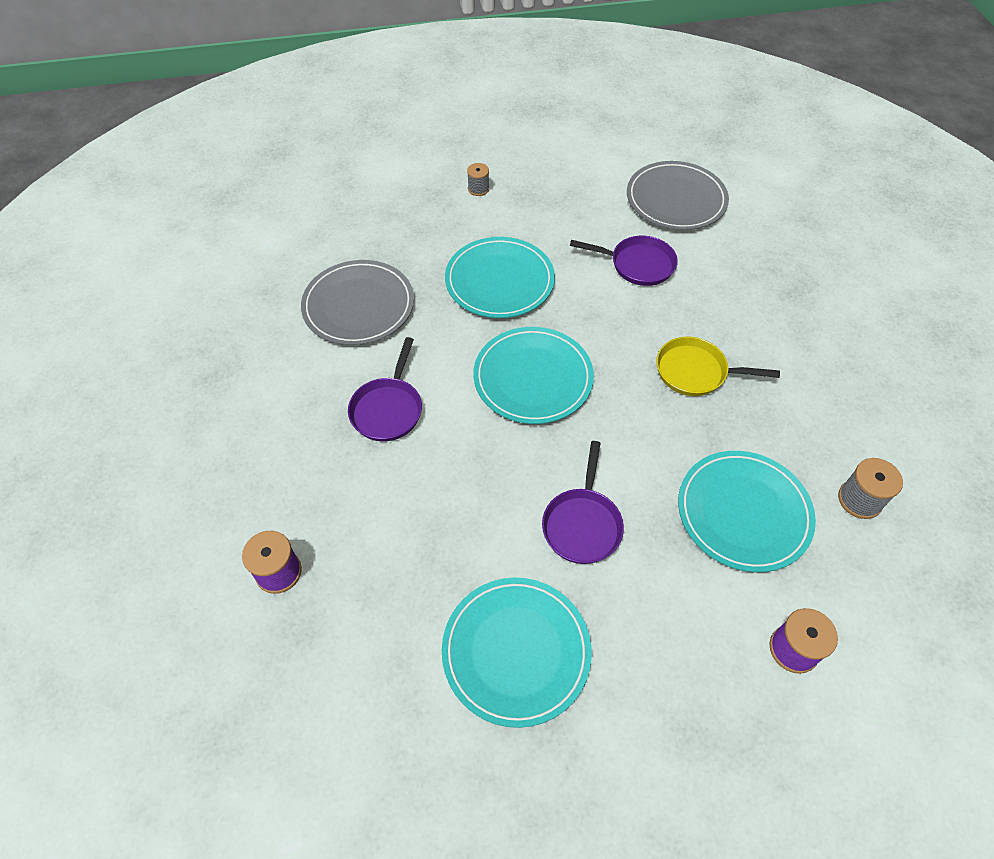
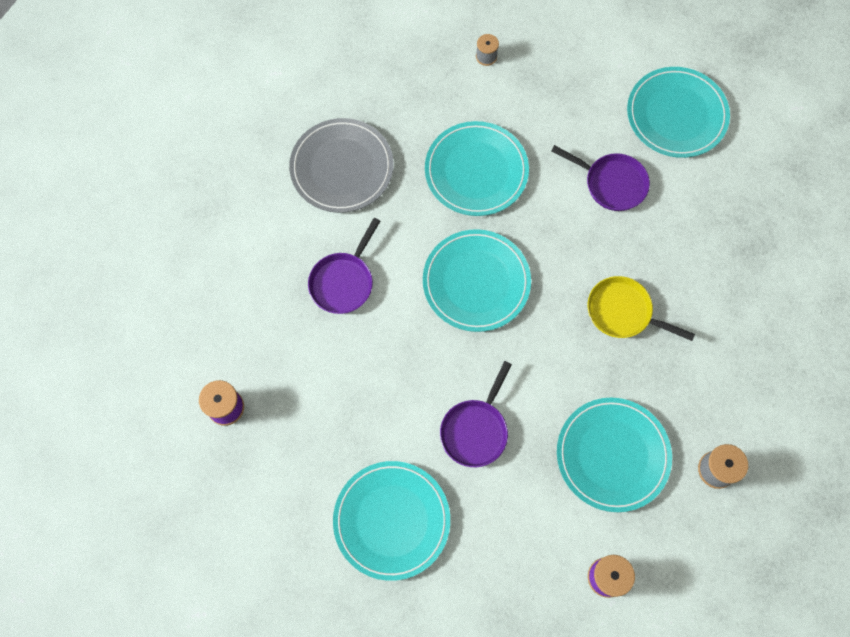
camera: 15 degrees right, 15 degrees up
(676, 199) = (676, 115): grey plate -> turquoise plate

